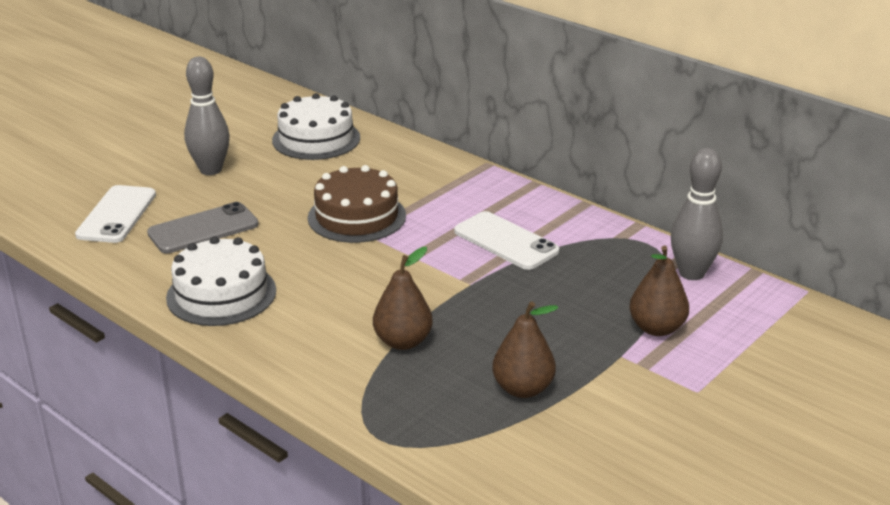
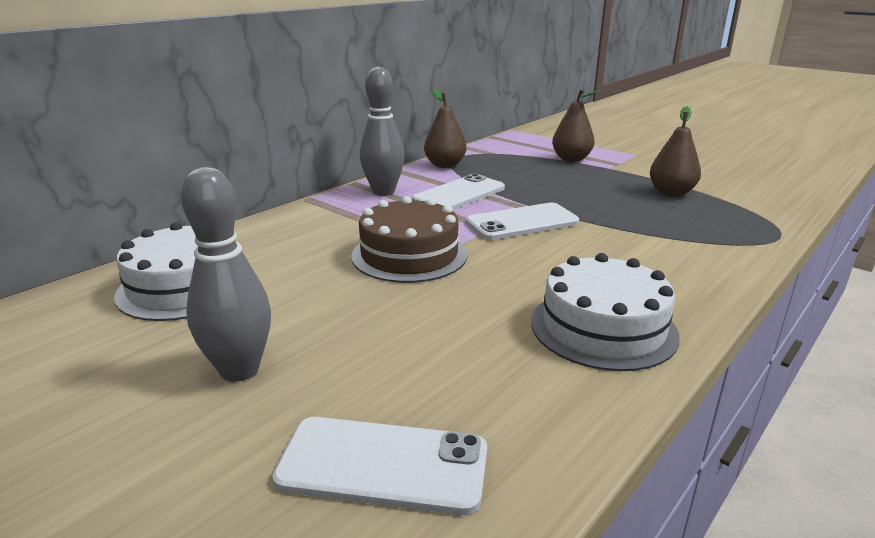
camera: 90 degrees left, 5 degrees down
(203, 229) = (438, 358): grey phone -> none
(403, 341) = (638, 230): brown pear -> brown pear (445, 165)
(425, 274) = (522, 222): none -> white phone
(691, 273) = (498, 149): grey bowling pin -> grey bowling pin (383, 192)

